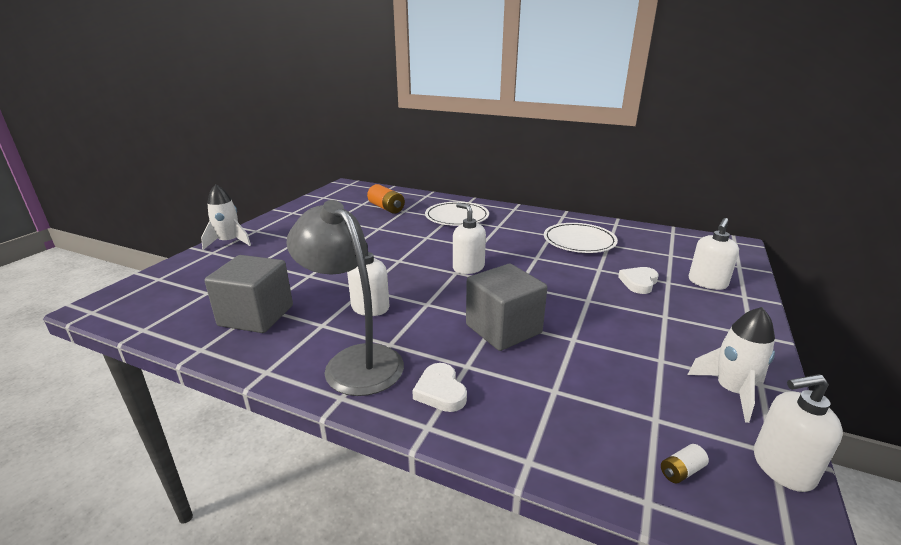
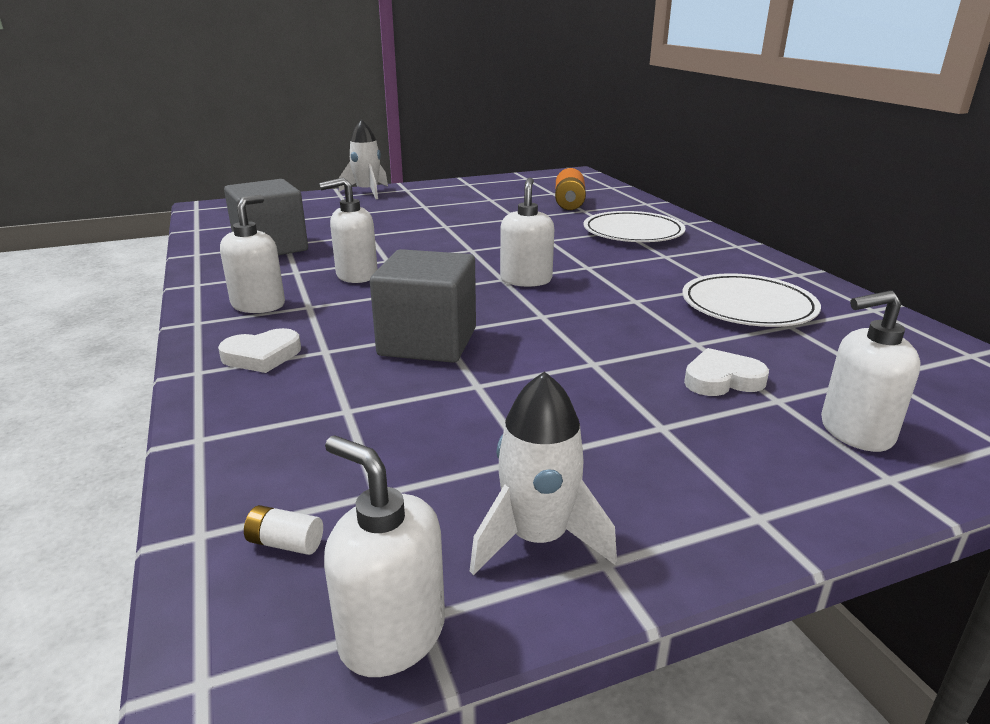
camera: 45 degrees right, 0 degrees up
(354, 361) = (258, 305): grey lamp -> white soap dispenser
(440, 391) = (262, 356): white heart -> white heart turned 135 degrees counterclockwise

